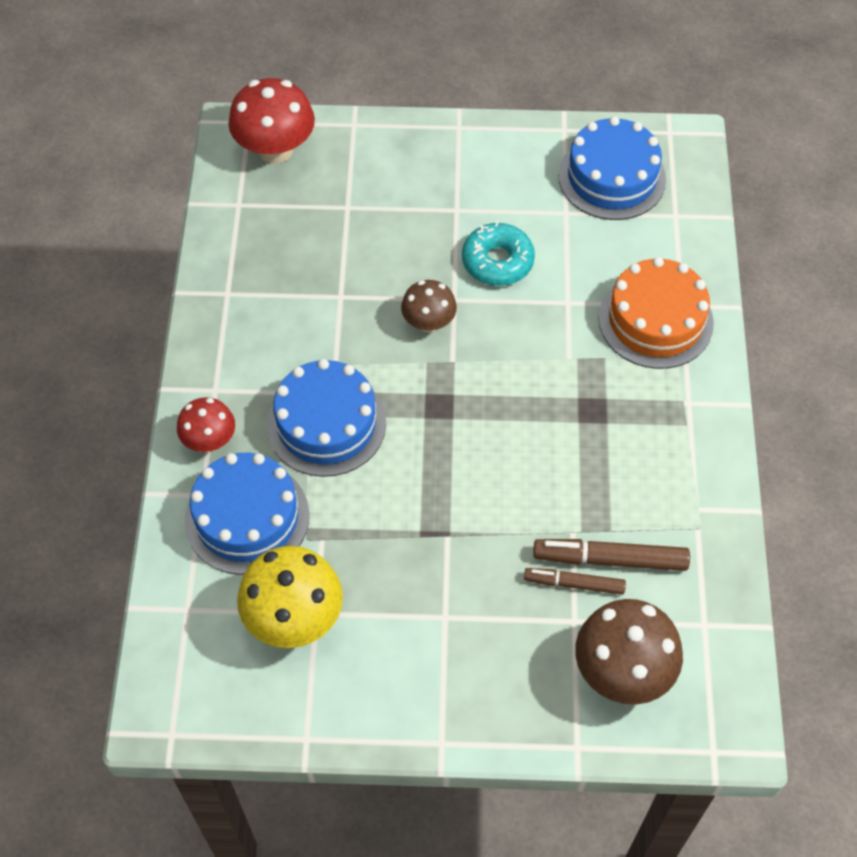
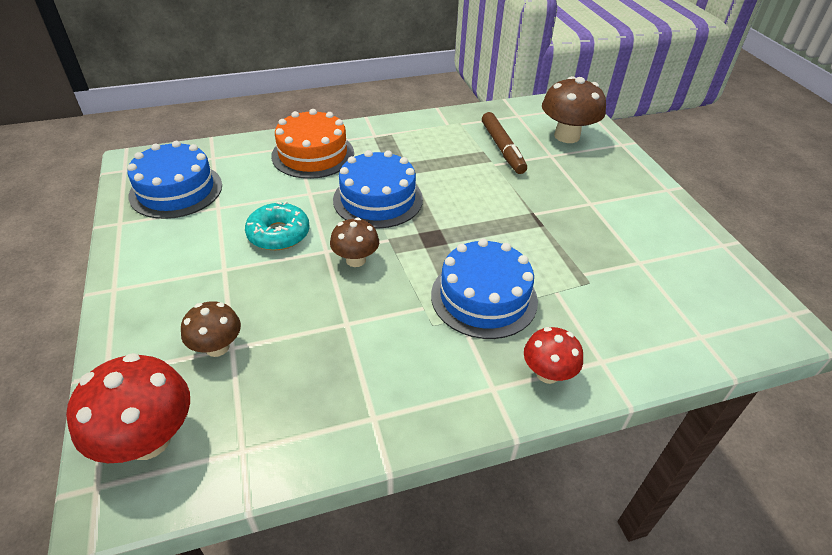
camera: 110 degrees left, 15 degrees down
(247, 517) = (599, 323): blue cake -> blue cake (378, 199)
(294, 618) = (653, 272): yellow mushroom -> none
(352, 197) = (217, 347): none -> brown mushroom
(574, 584) = (528, 158): brown marker -> none

